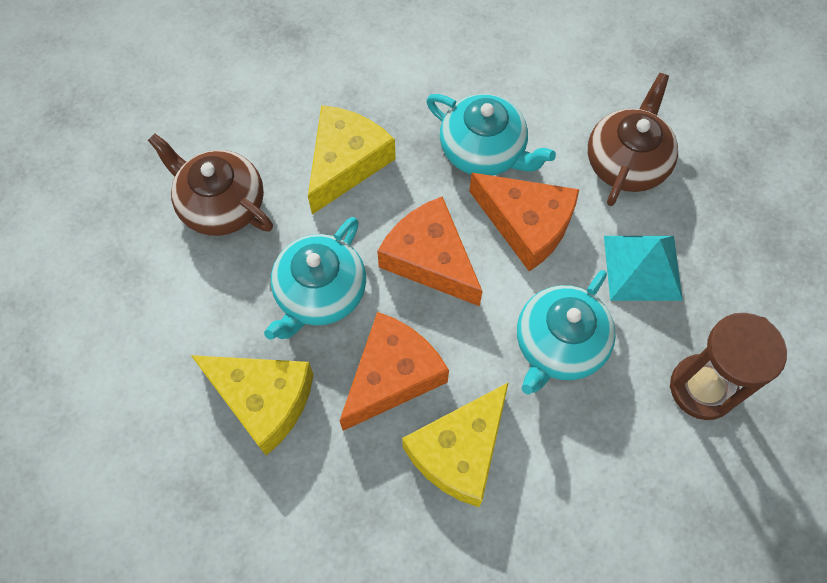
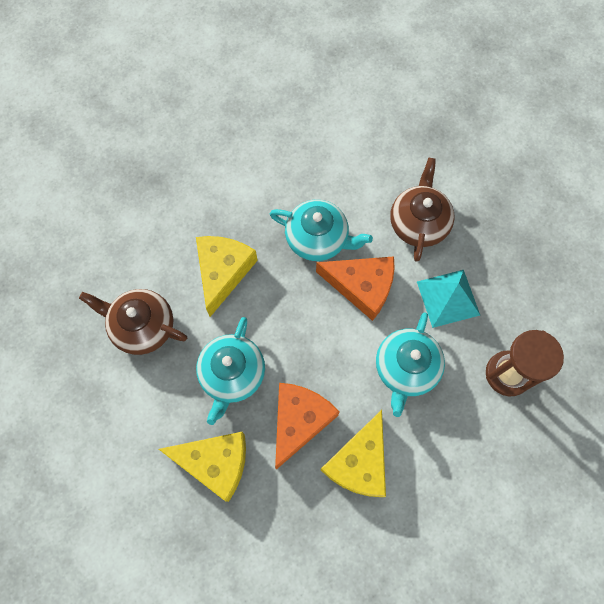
camera: 15 degrees left, 5 degrees up
(430, 259) = (302, 329): orange cheese -> none

